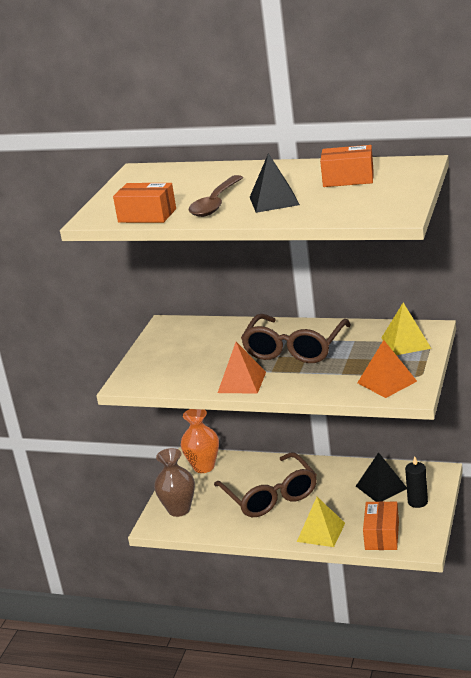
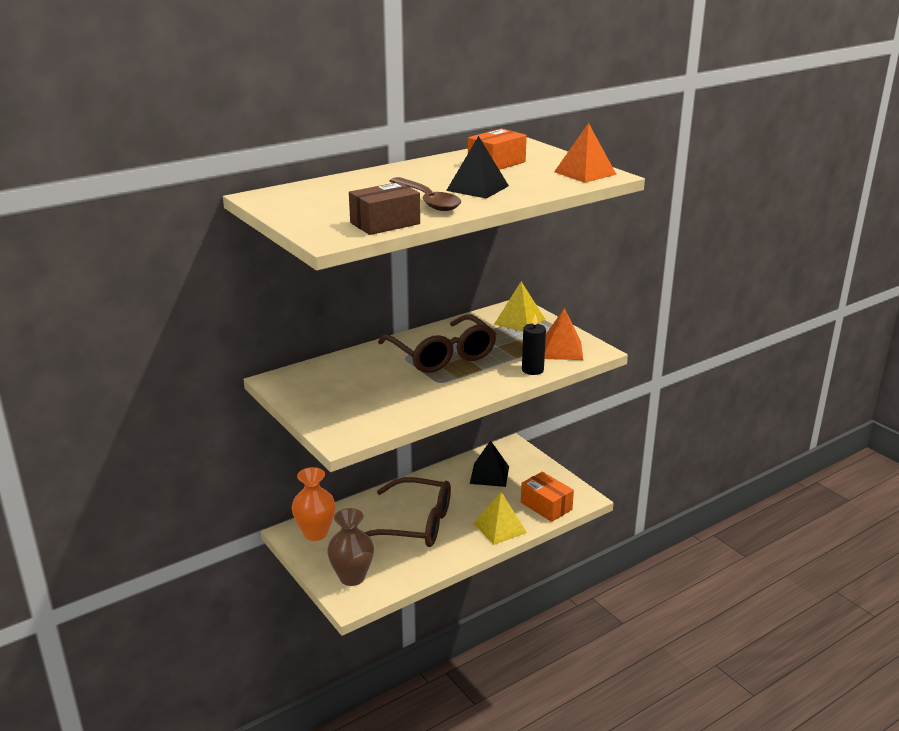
camera: 55 degrees left, 0 degrees up
(147, 215) = (385, 223): orange box -> brown box
(242, 382) = (450, 394): orange pyramid -> orange pyramid (585, 173)
(417, 502) = (531, 471): black candle -> black candle (532, 370)

